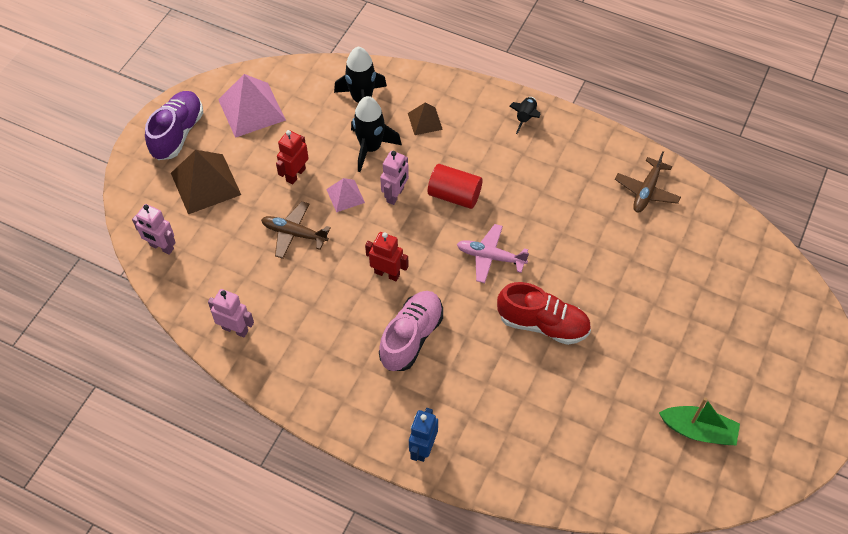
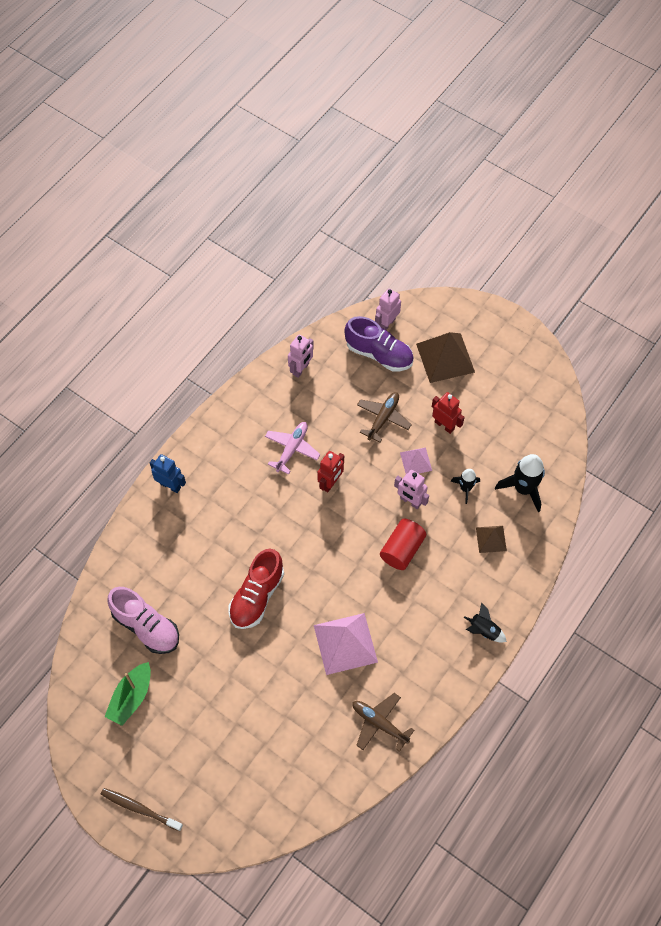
camera: 100 degrees right, 5 degrees up
(178, 133) = (502, 340): purple shoe -> purple shoe (379, 354)
(251, 109) = (522, 398): pink pyramid -> pink pyramid (345, 643)
(370, 148) = (465, 488): black rocket -> black rocket, size x0.59
(411, 337) = (267, 492): pink shoe -> pink shoe (146, 626)
(490, 257) = (331, 567): pink plane -> pink plane (292, 449)
(812, 393) = (140, 809): none -> brown toothbrush

